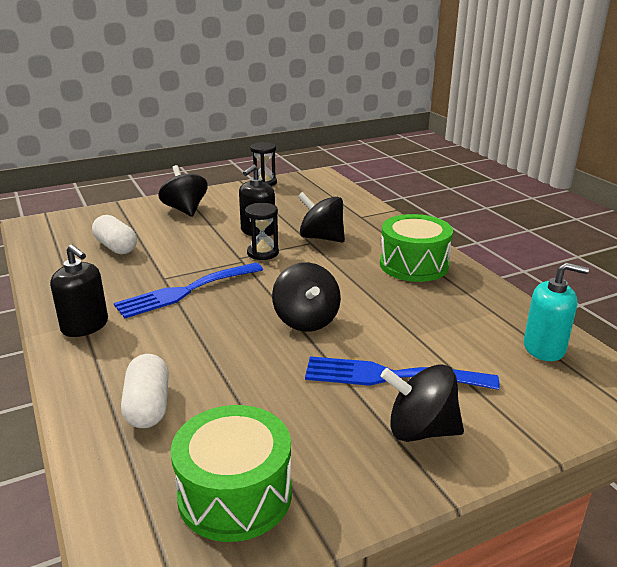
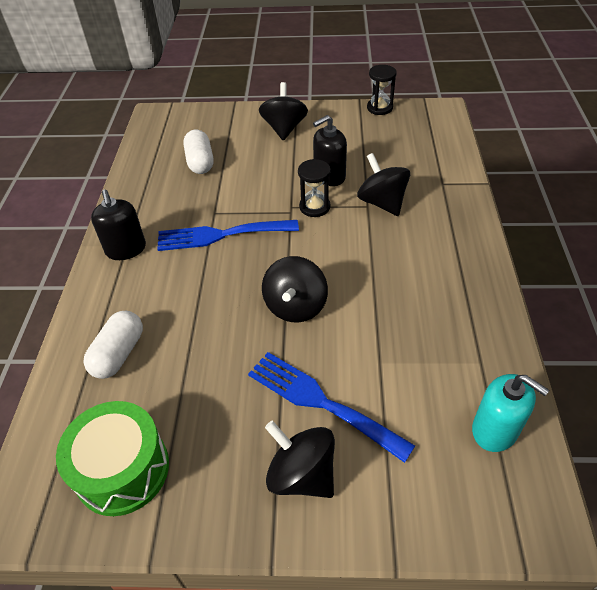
camera: 30 degrees right, 20 degrees up
(413, 265) = (446, 269): green drum -> none

